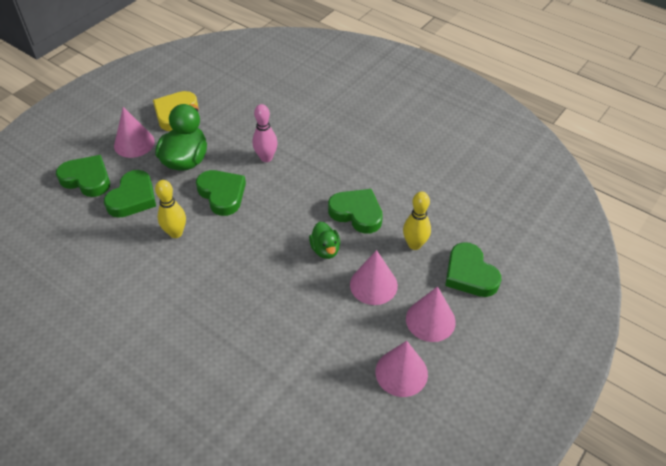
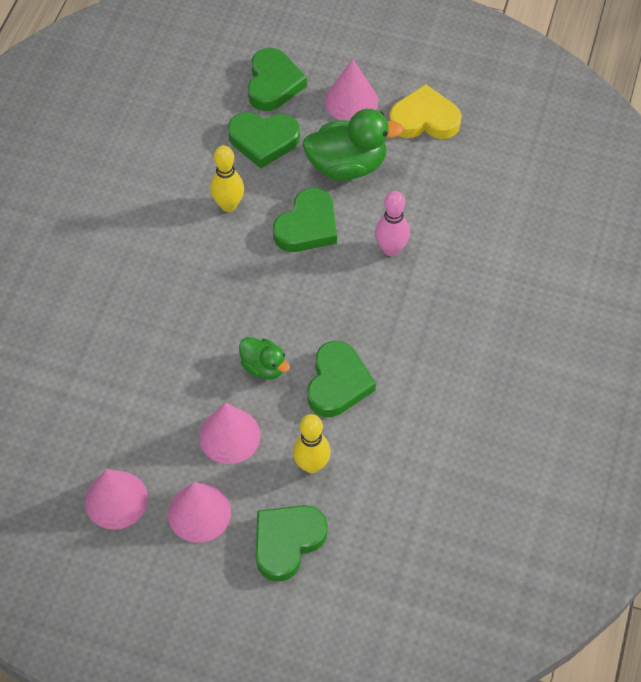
camera: 70 degrees right, 10 degrees up
(325, 249) = (264, 367): green duck -> green duck turned 105 degrees counterclockwise

